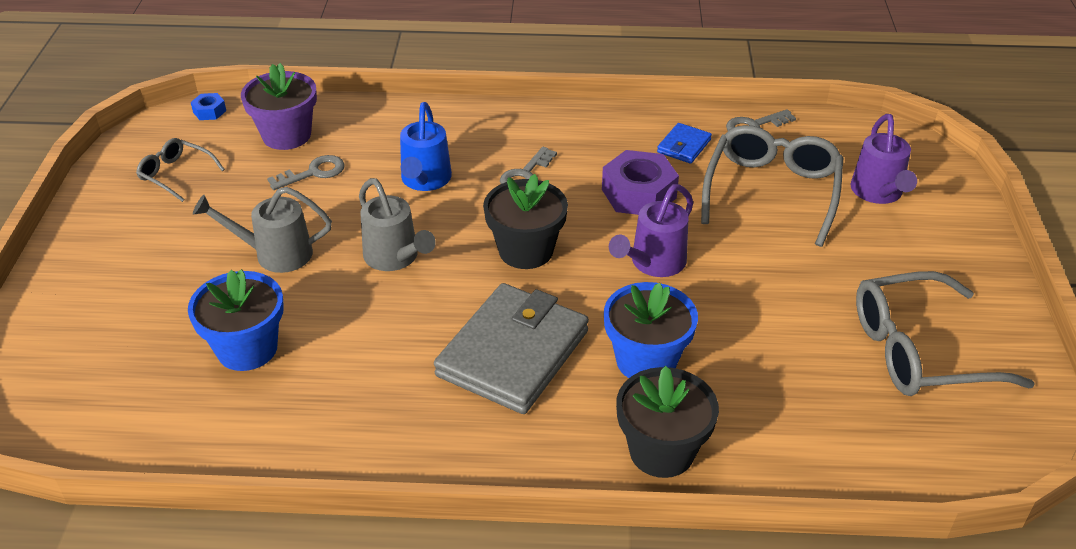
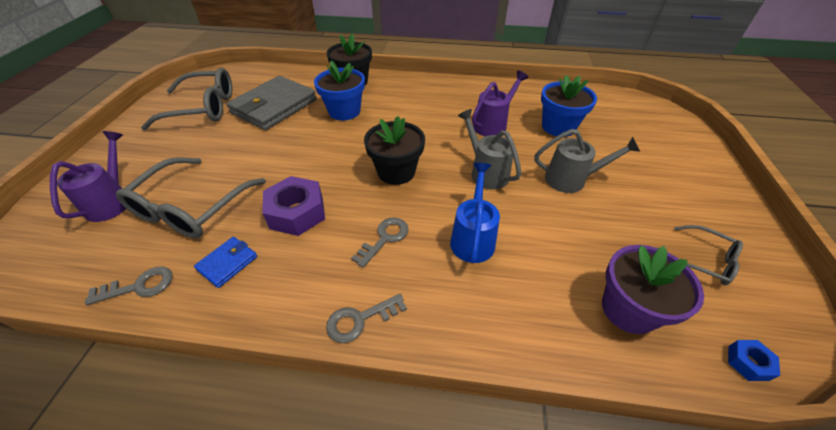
camera: 175 degrees left, 5 degrees up
(313, 173) = (576, 254): grey key -> grey key (360, 320)
(513, 353) = (413, 118): grey wallet -> grey wallet (274, 106)
(653, 263) = (315, 158): purple watering can -> purple watering can (493, 124)

